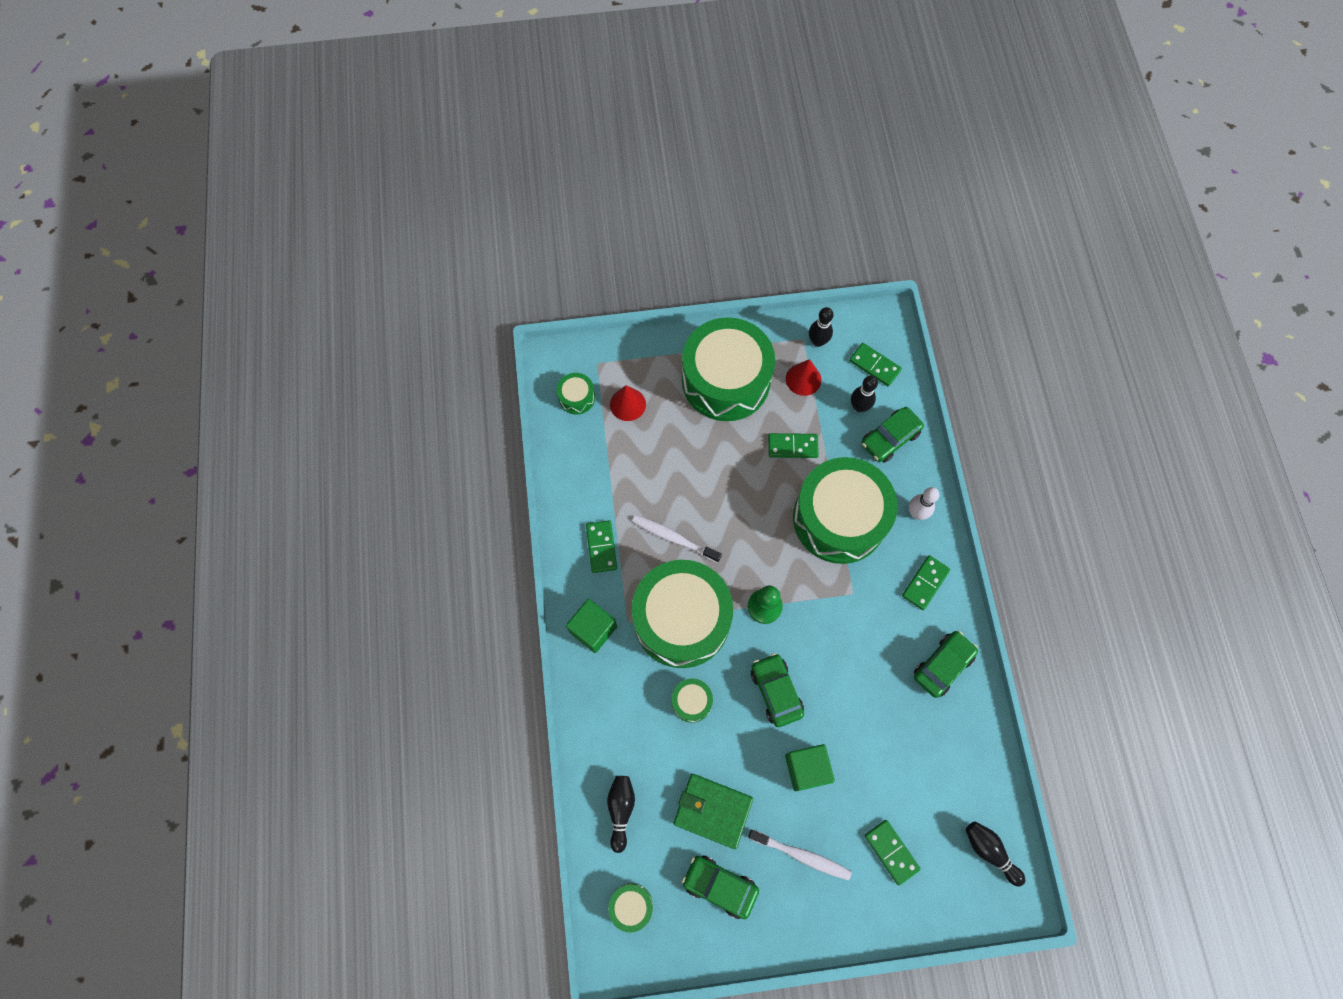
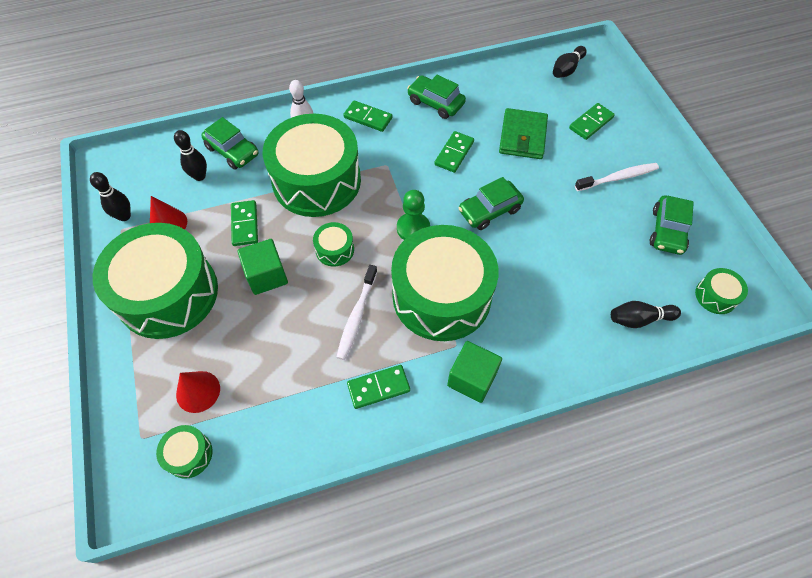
camera: 100 degrees left, 10 degrees down
(691, 701) = (519, 275): green drum -> green drum (335, 250)
(713, 811) = (609, 244): green wallet -> green wallet (522, 136)
(801, 855) = (618, 178): white toothbrush -> white toothbrush turned 60 degrees clockwise
(806, 768) = (548, 181): green cube -> green cube (266, 276)
(874, 365) = (154, 168): green domino -> green domino (454, 153)

